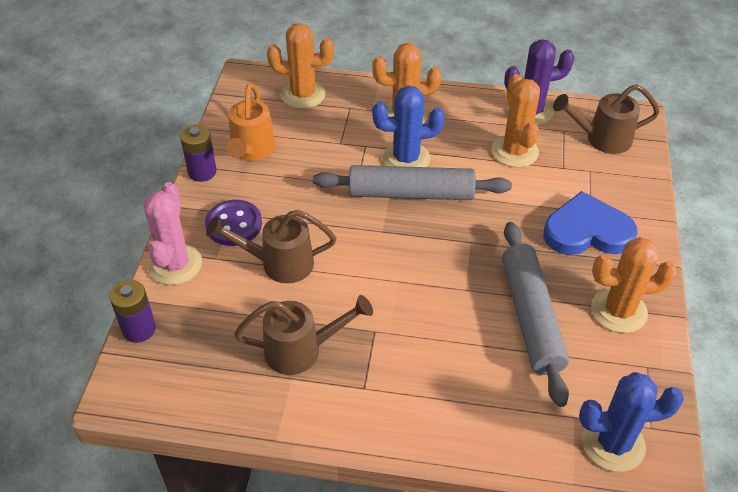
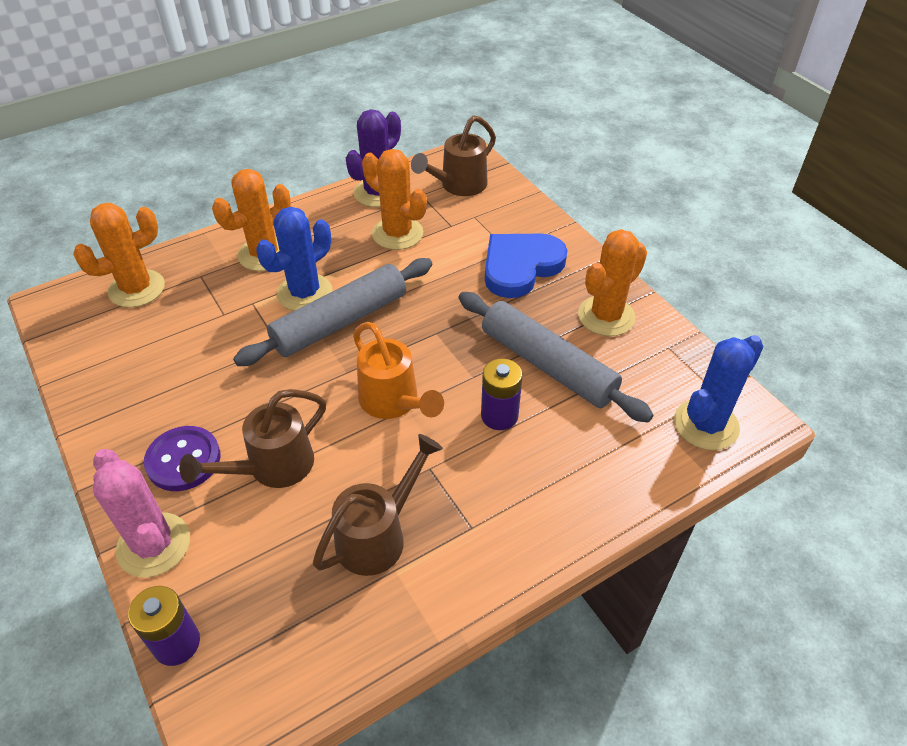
camera: 40 degrees left, 0 degrees up
(202, 172) = (91, 428): purple battery -> purple battery (499, 416)
(251, 150) = (130, 374): orange watering can -> orange watering can (393, 402)

